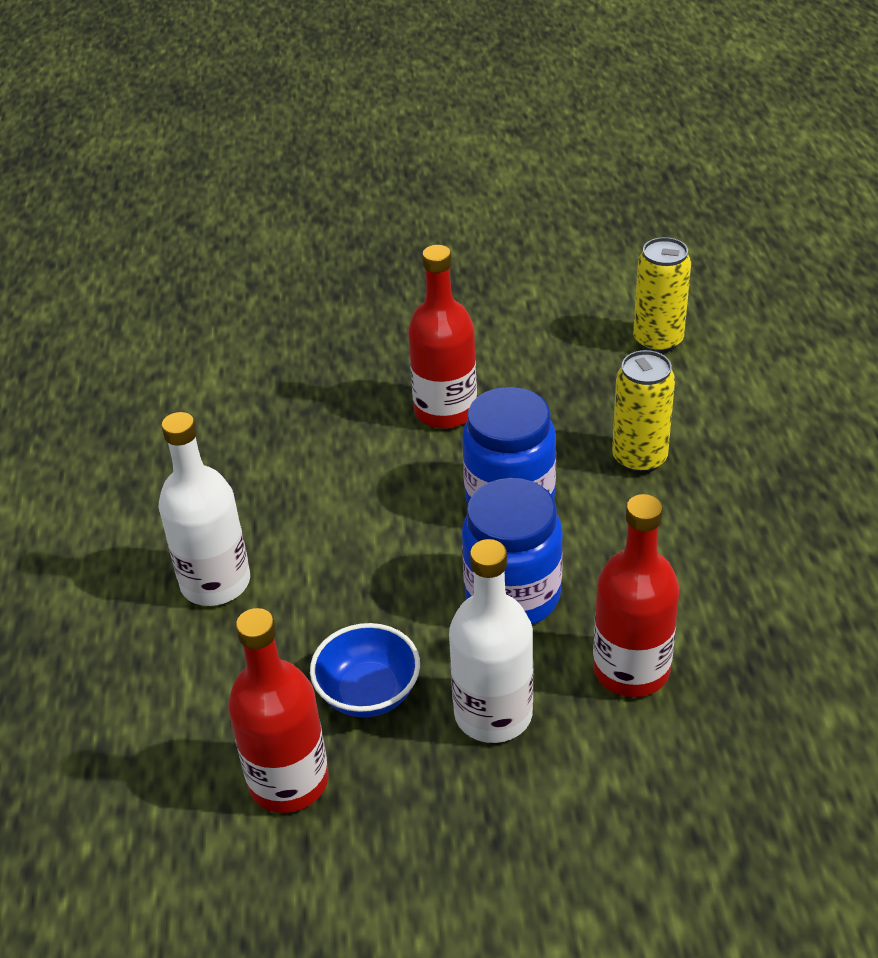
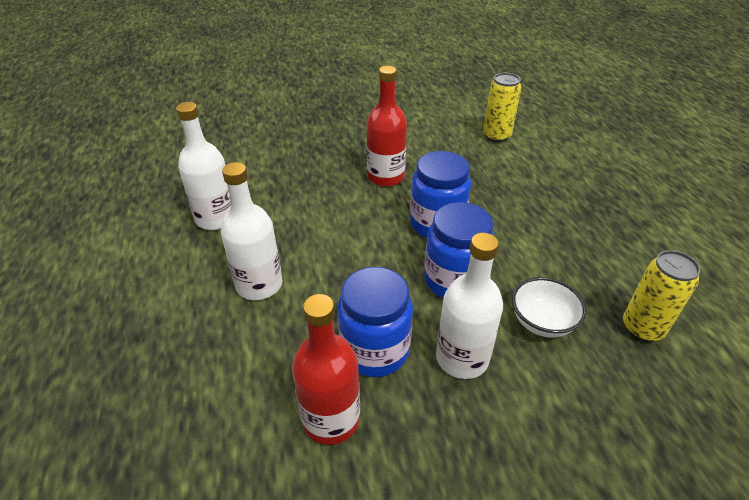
camera: 10 degrees left, 0 degrees up
(162, 470) = (216, 218): none -> white bottle
(368, 692) = (375, 350): blue bowl -> blue jar
(631, 669) = (542, 322): red bottle -> white bowl
(639, 458) = (506, 197): yellow can -> yellow can (642, 328)

